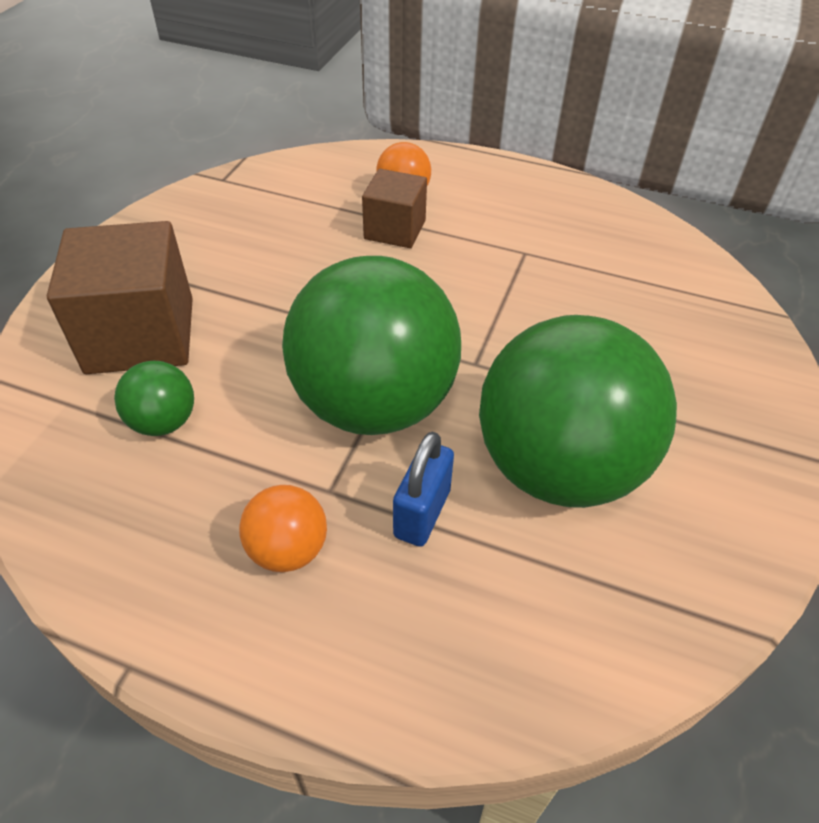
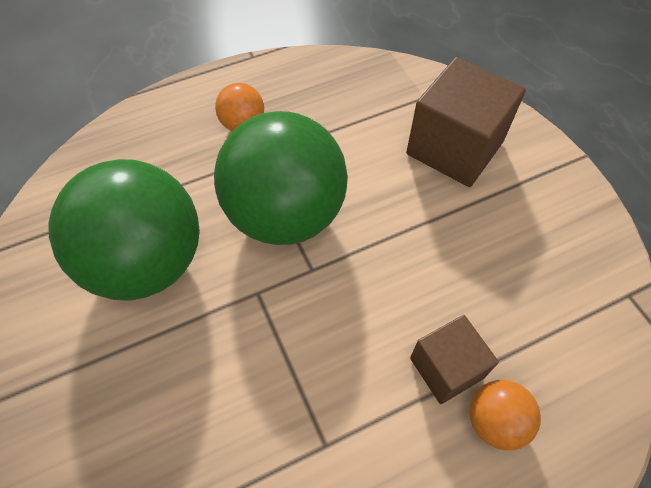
camera: 135 degrees right, 10 degrees up
(164, 422) = (371, 124): green ball -> none
(422, 513) = (199, 182): blue padlock -> none

